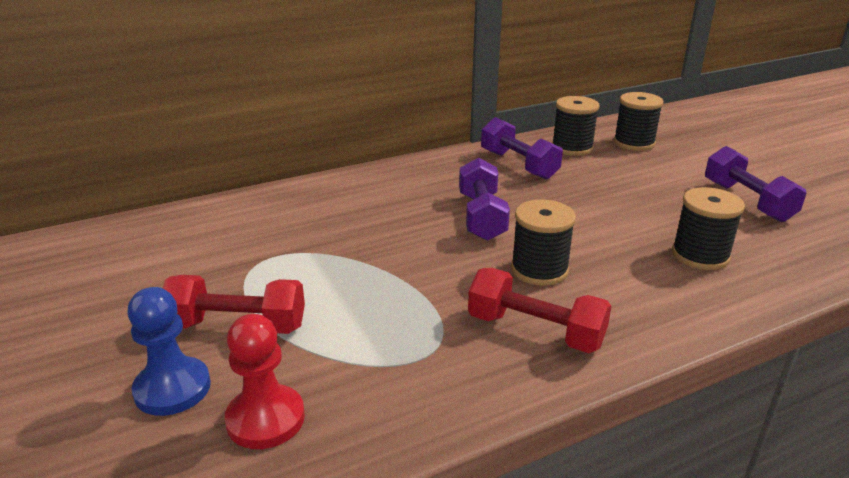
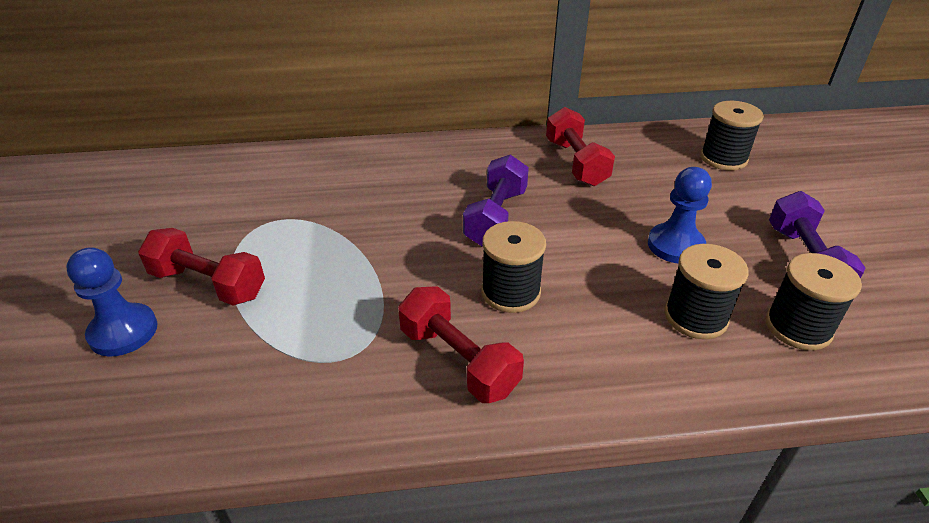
camera: 20 degrees right, 10 degrees up
(265, 419) = (172, 383): red pawn -> none
(518, 165) = (576, 163): purple dumbbell -> red dumbbell
(572, 147) = (648, 152): black spool -> black spool (798, 327)
(645, 209) = (675, 245): none -> blue pawn

